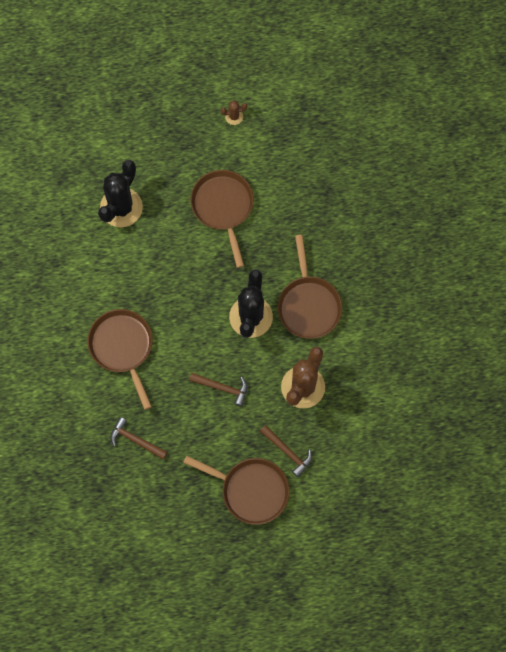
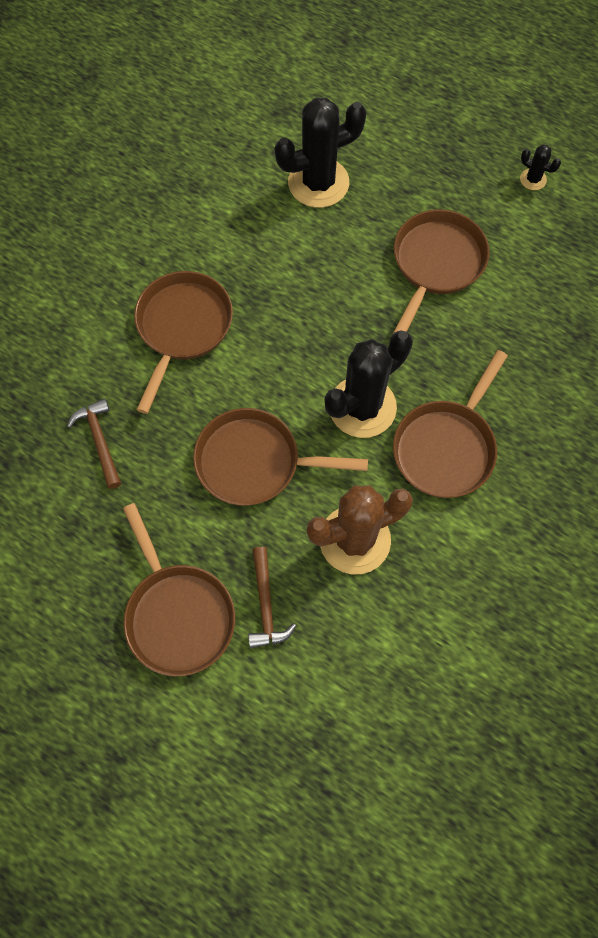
camera: 40 degrees right, 5 degrees down
(222, 388) = (255, 462): brown hammer -> brown pan
(234, 116) = (533, 179): brown cactus -> black cactus

